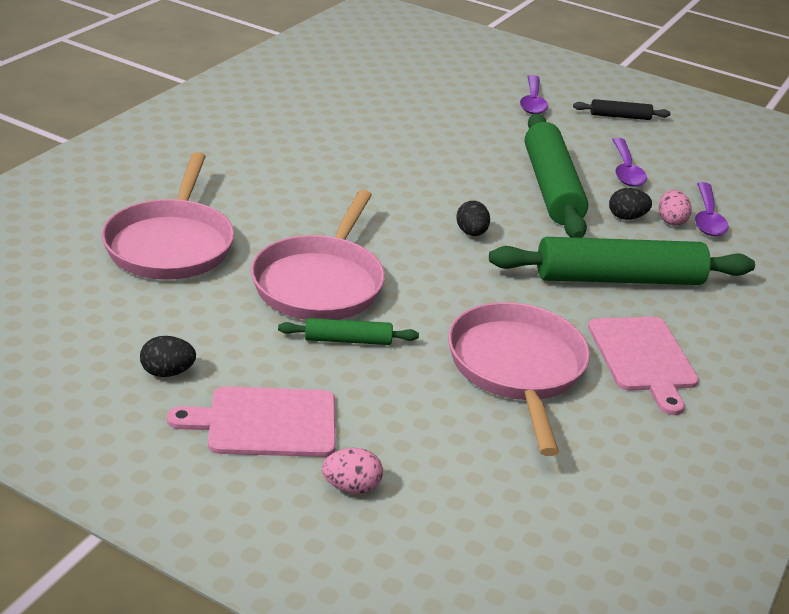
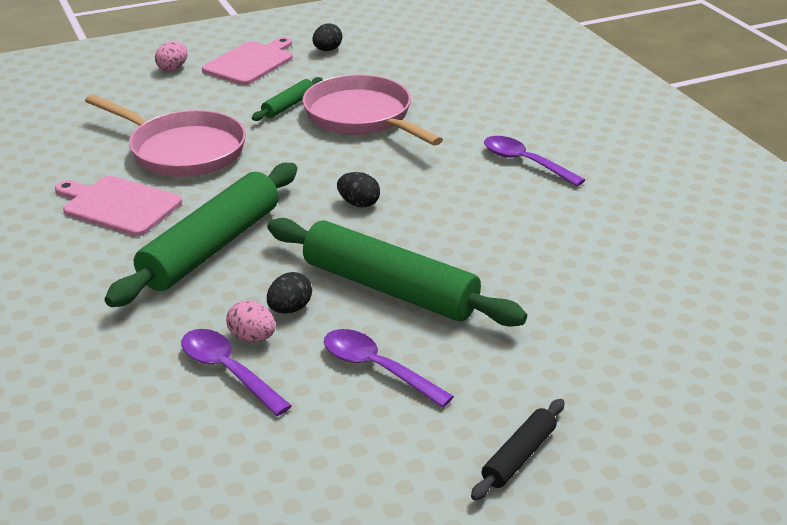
camera: 130 degrees right, 0 degrees up
(171, 244) = (467, 82): pink pan -> none
(533, 102) = (613, 388): purple spoon -> purple spoon (525, 162)

